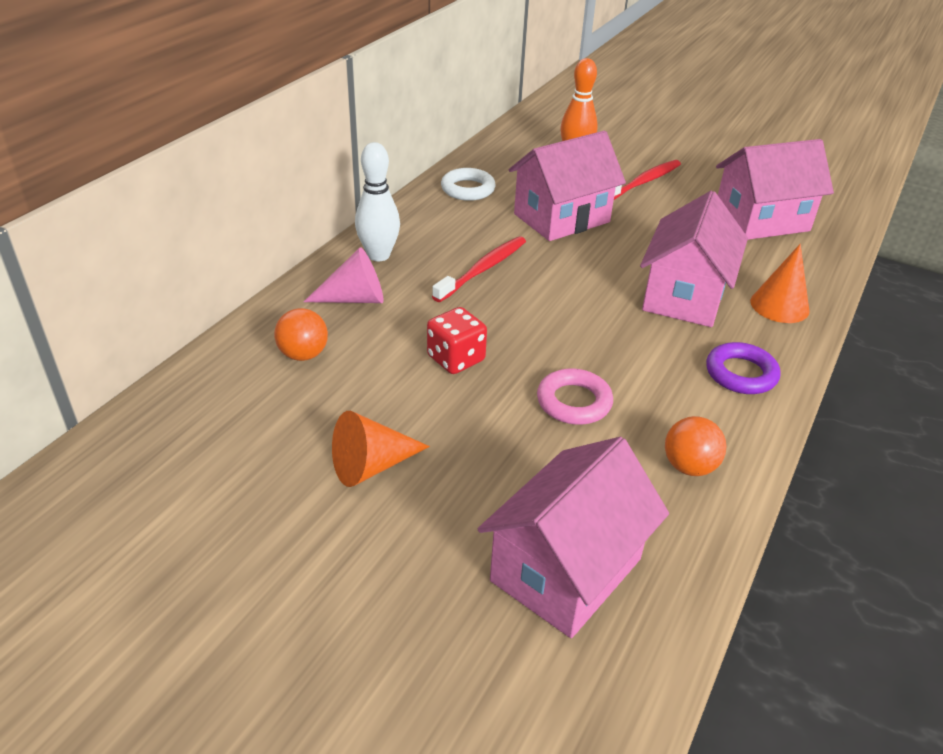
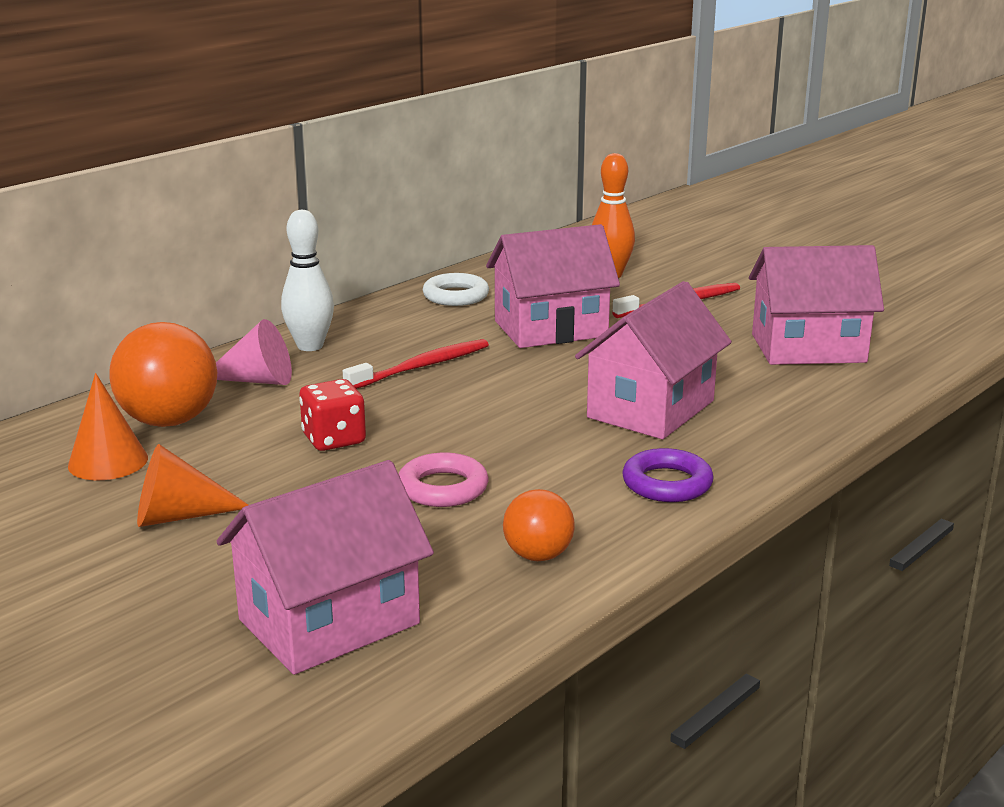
camera: 15 degrees right, 15 degrees down
(303, 354) = (169, 421): orange ball -> orange ball, size x1.75
(779, 305) = (767, 428): orange cone -> orange cone (108, 461)

